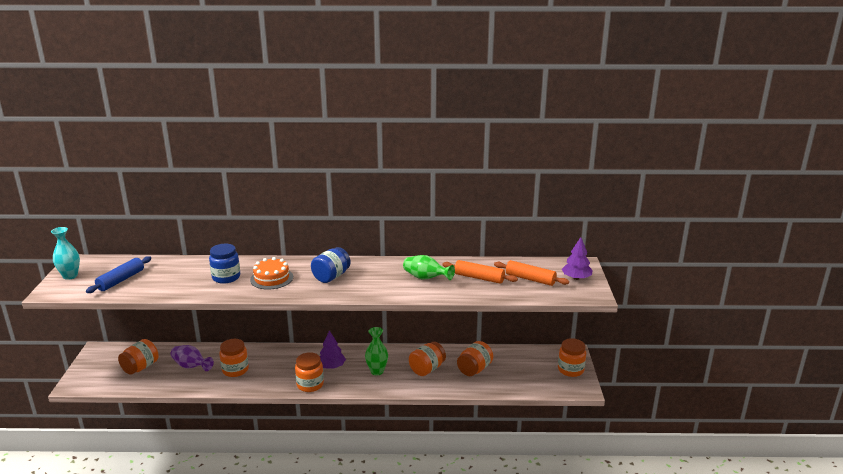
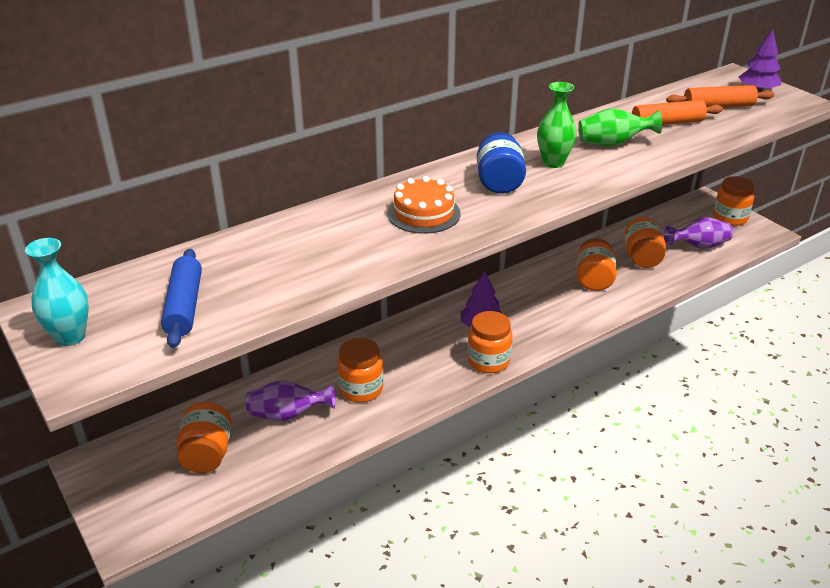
camera: 35 degrees left, 10 degrees up
(226, 277) = (354, 236): blue jar -> none
(377, 371) = (543, 307): green vase -> green vase (553, 162)
(521, 377) = (698, 246): none -> purple vase

